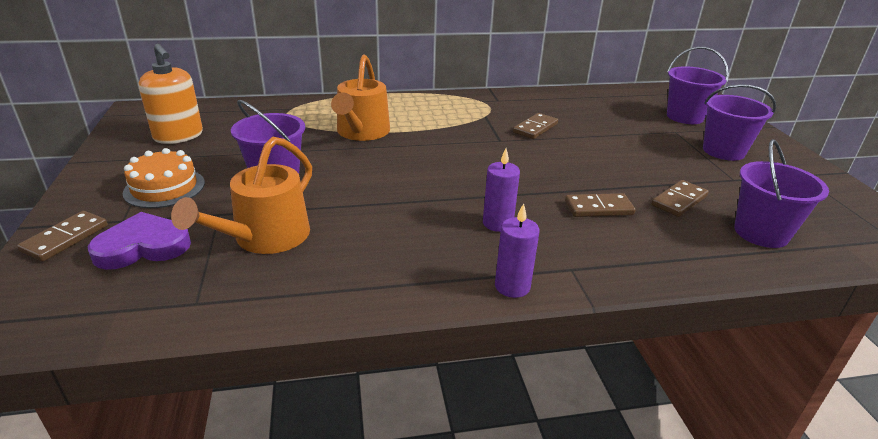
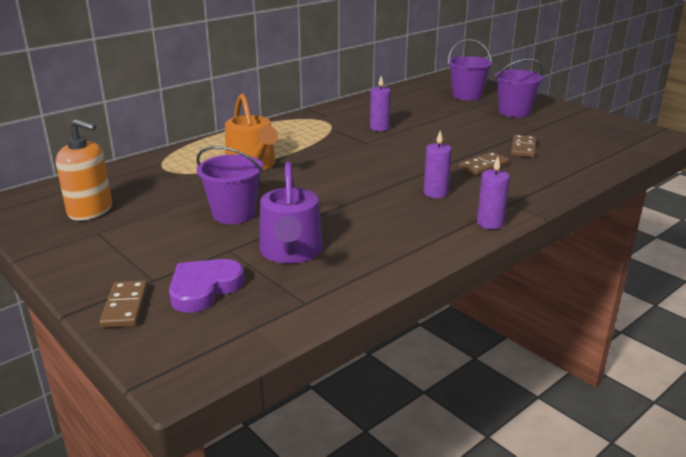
camera: 30 degrees left, 5 degrees down
(164, 188) = (149, 249): orange cake -> none
(265, 237) = (291, 251): orange watering can -> purple watering can
(535, 128) = (379, 128): brown domino -> purple candle
(761, 233) = (584, 153): purple bucket -> none

